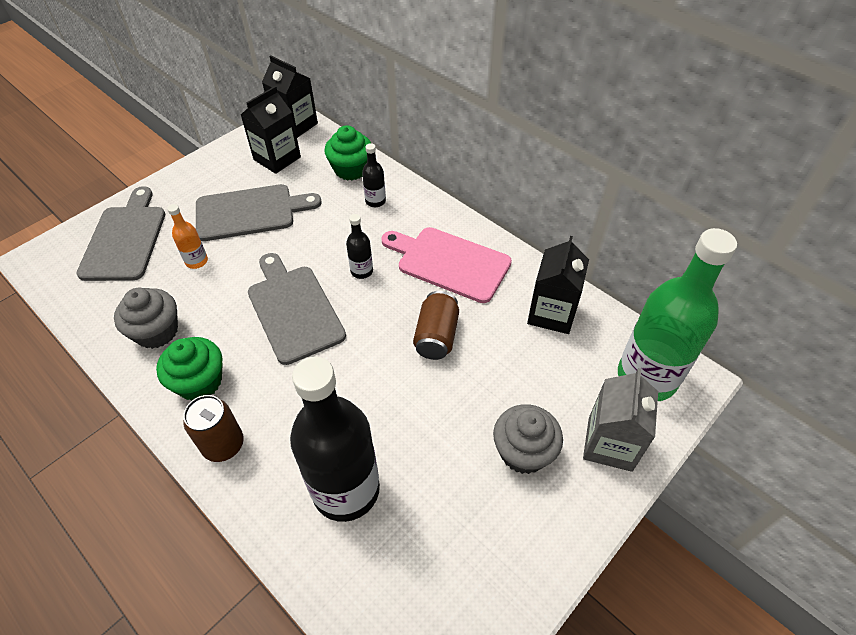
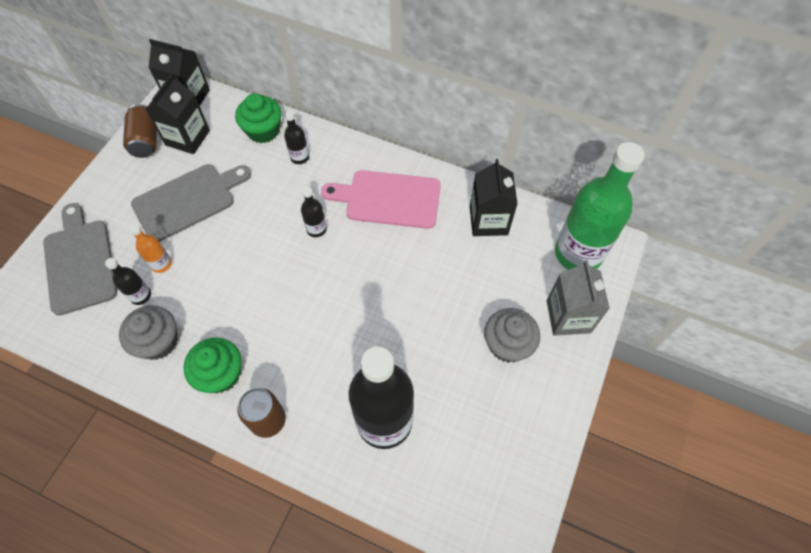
camera: 20 degrees left, 10 degrees up
(163, 284) = (140, 295): none -> black bottle
(293, 310) = (272, 283): grey cutting board -> none
(436, 336) = (404, 269): brown can -> brown can (146, 140)

